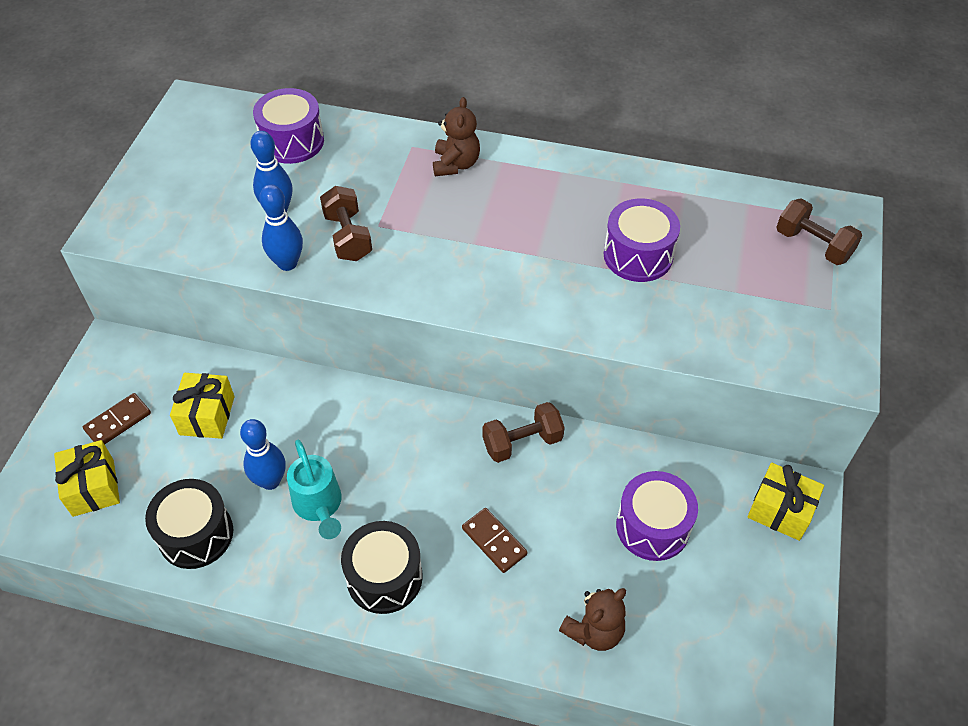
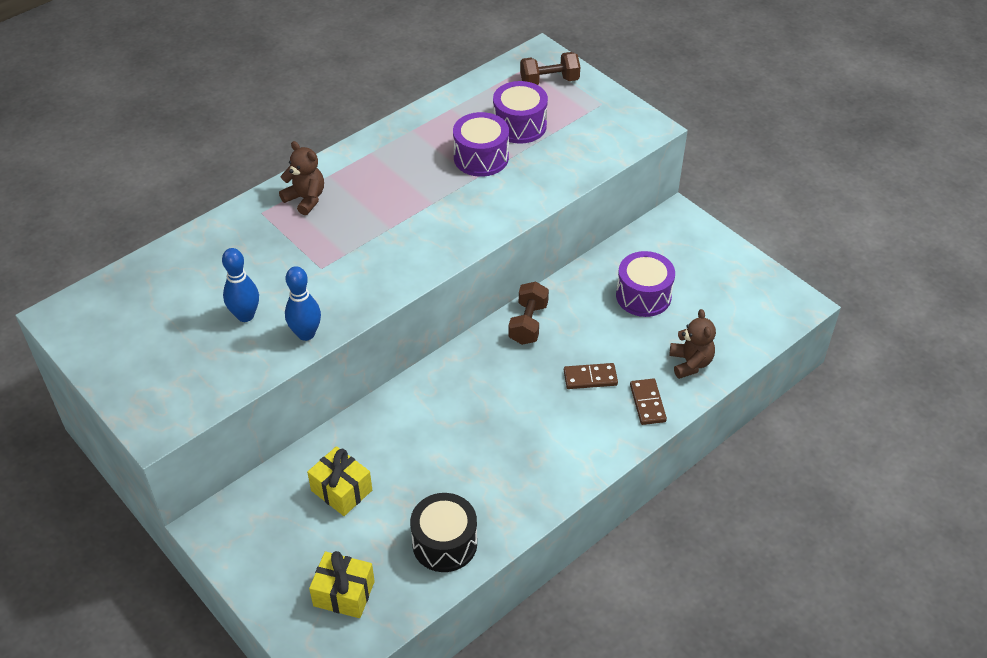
camera: 55 degrees left, 5 degrees down
(118, 422) = (293, 552): brown domino -> brown domino (647, 403)
(270, 481) = (437, 477): blue bowling pin -> none
(292, 141) = (179, 275): purple drum -> purple drum (519, 125)
(319, 506) = (483, 458): turquoise watering can -> none
(348, 237) = (315, 289): brown dumbbell -> none
(384, 577) = (570, 449): black drum -> none
(780, 510) = (680, 233): yellow gift -> none

